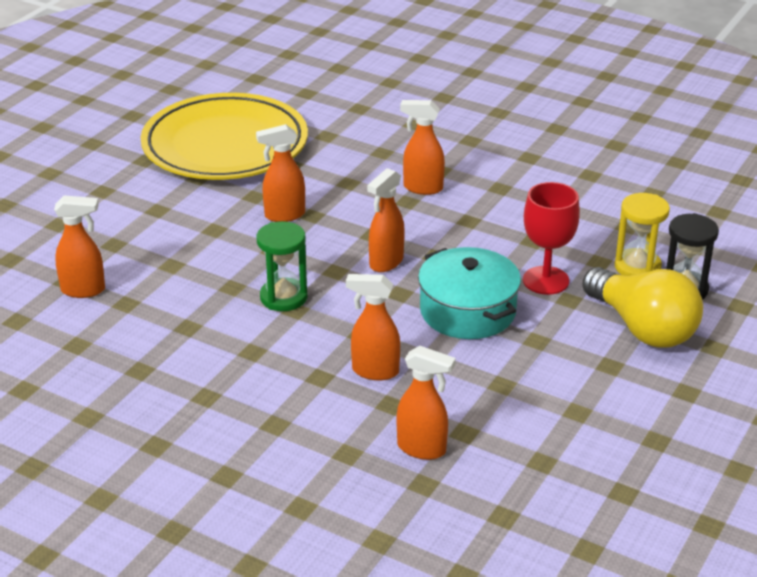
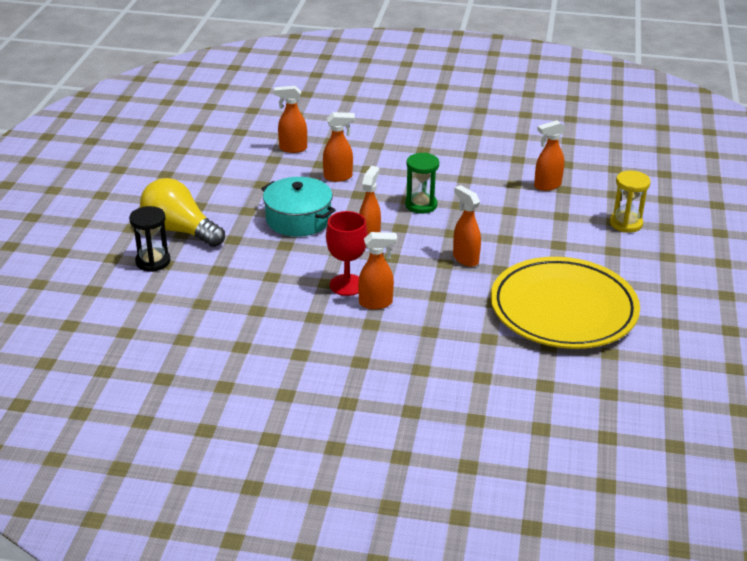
camera: 160 degrees right, 0 degrees up
(284, 215) = (465, 259): orange spray bottle -> orange spray bottle turned 90 degrees counterclockwise
(546, 280) = (253, 249): red goblet -> red goblet (347, 285)
(637, 267) = (188, 271): yellow hourglass -> yellow hourglass (626, 223)

